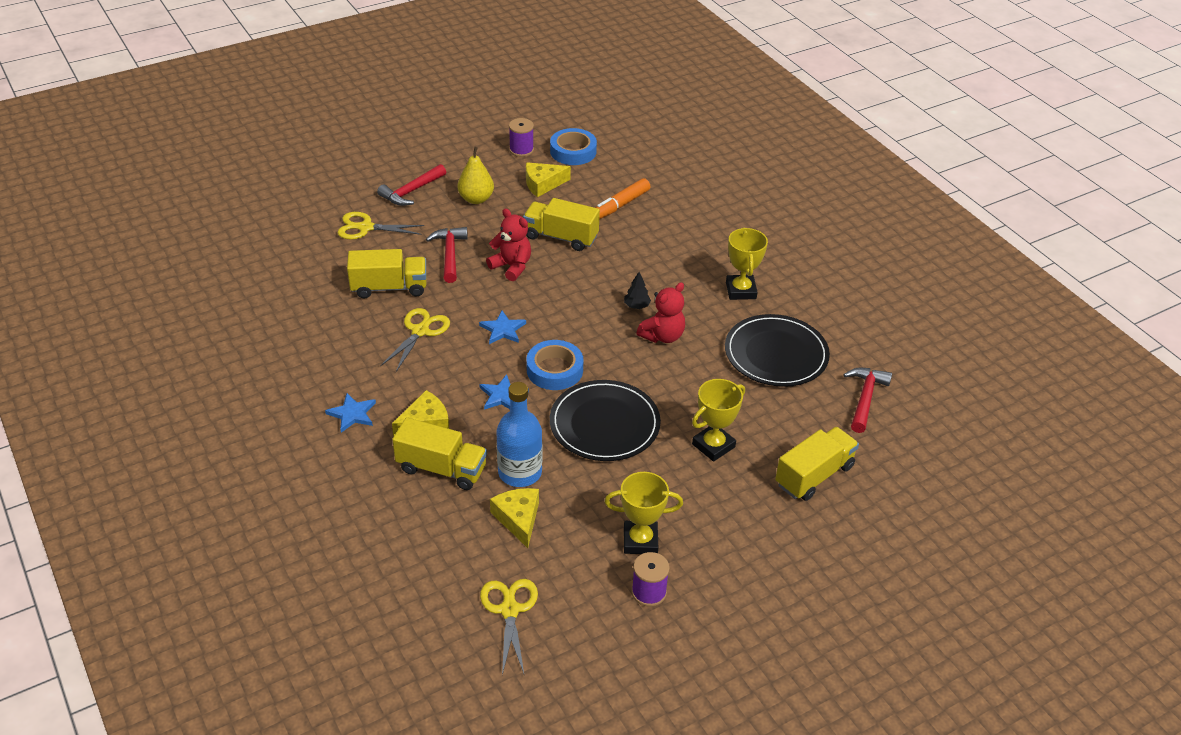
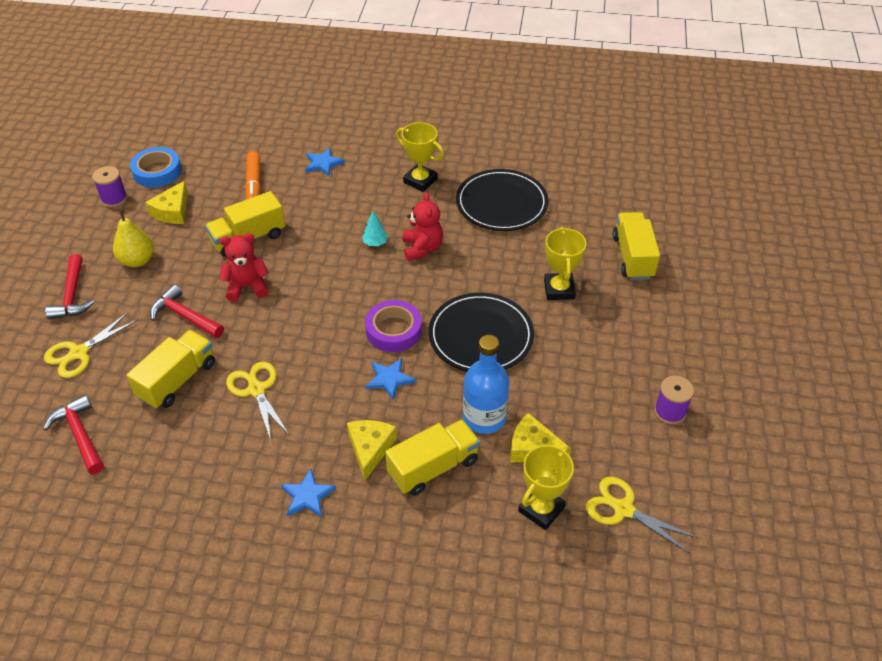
camera: 50 degrees left, 5 degrees up
(503, 329) = (314, 335): blue star -> blue star (323, 163)
(554, 370) = (393, 330): blue tape -> purple tape
(636, 306) = (375, 243): black tree -> turquoise tree
(640, 541) = (616, 386): yellow trophy -> yellow trophy (541, 509)
(865, 398) = (585, 189): red hammer -> red hammer (80, 434)

